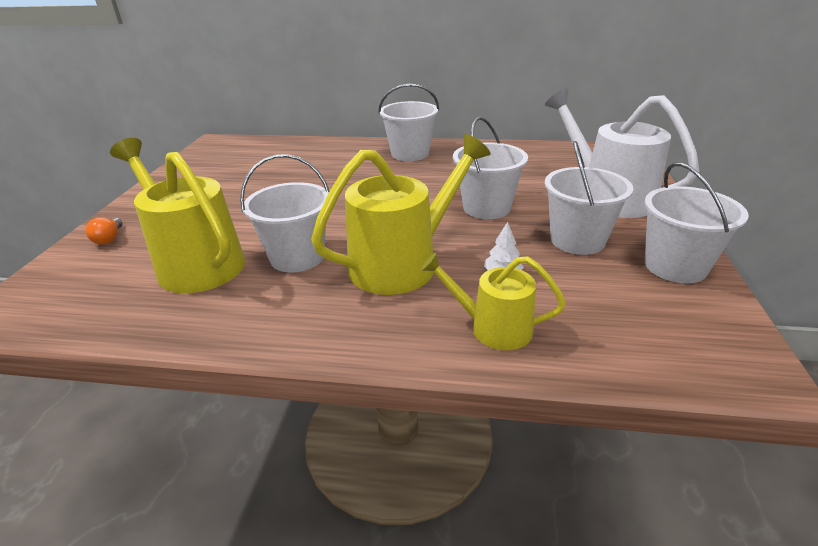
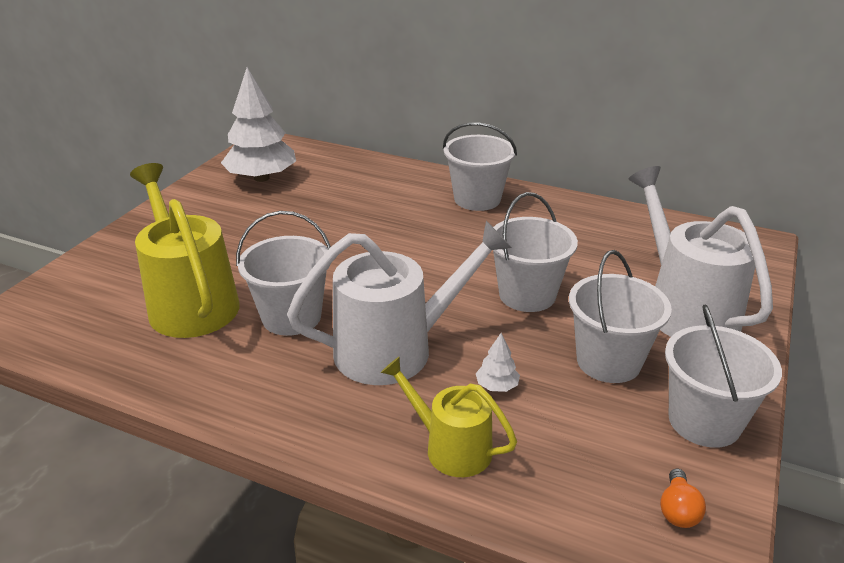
camera: 15 degrees right, 0 degrees up
(109, 239) = (119, 255): orange light bulb -> orange light bulb (678, 510)
(223, 165) = (262, 178): none -> white tree
(402, 264) = (395, 349): yellow watering can -> white watering can

